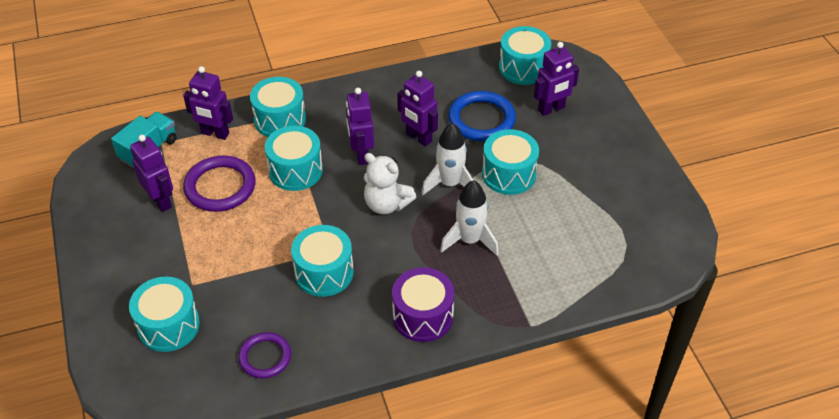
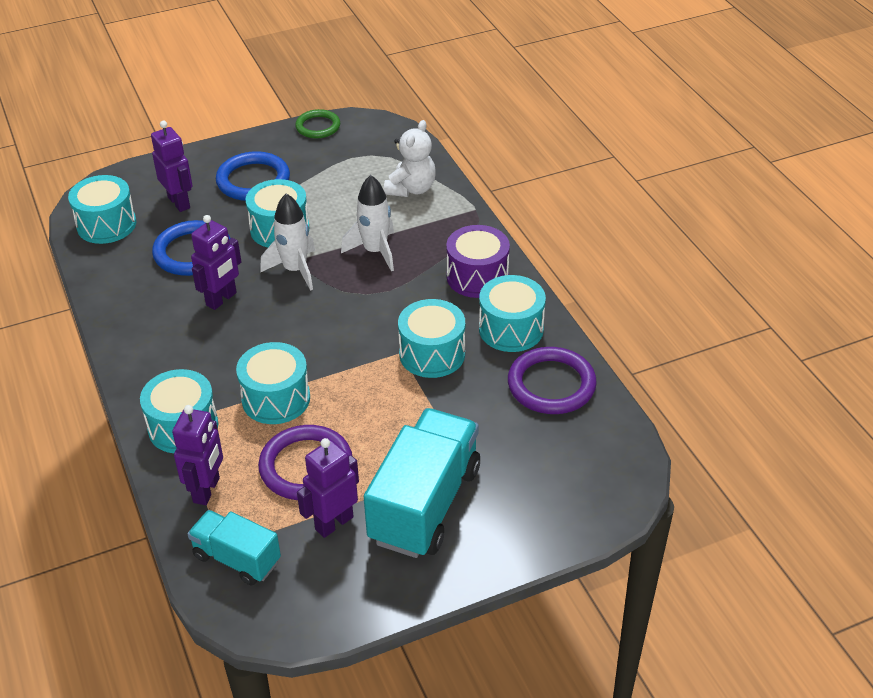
camera: 95 degrees left, 5 degrees down
(160, 255) = (424, 504): none -> turquoise truck
(168, 325) = (528, 473): turquoise drum -> turquoise drum (511, 329)
(265, 357) = (551, 384): purple ring -> purple ring, size x1.56
(361, 154) = (249, 344): purple robot -> none
(386, 204) = (328, 315): white teddy bear -> white teddy bear (411, 189)
(583, 156) = (253, 180): none -> blue ring
(675, 204) = (318, 126): none -> green ring

